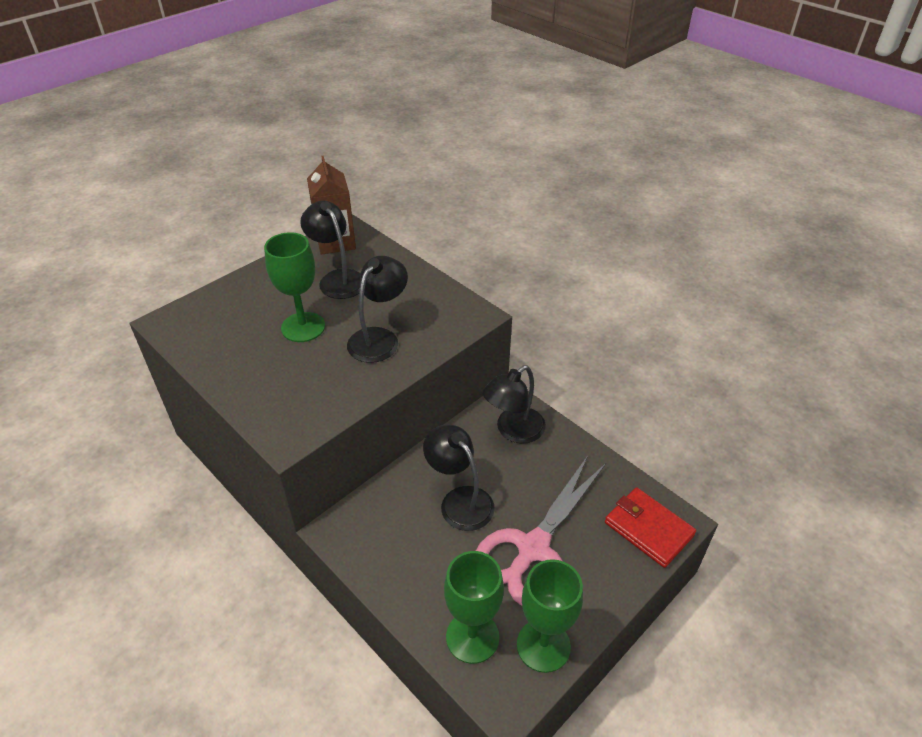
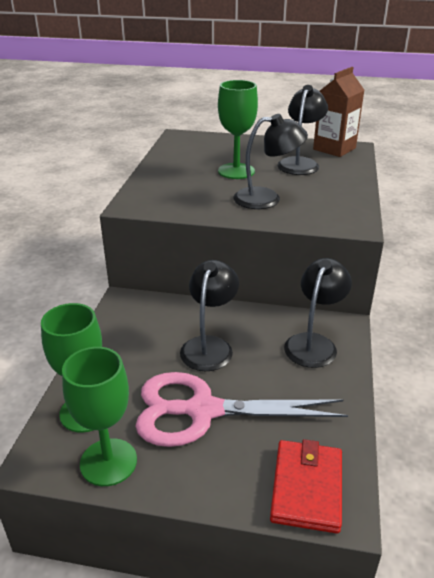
camera: 55 degrees right, 10 degrees down
(513, 431) = (314, 343): black lamp -> black lamp turned 105 degrees clockwise

